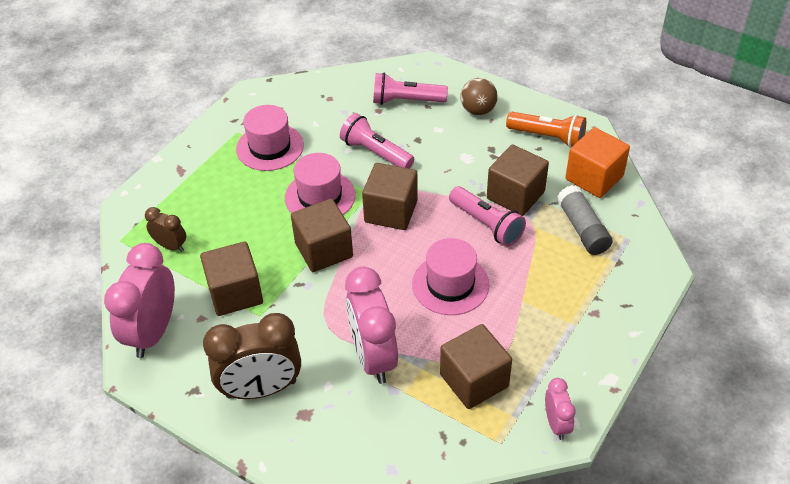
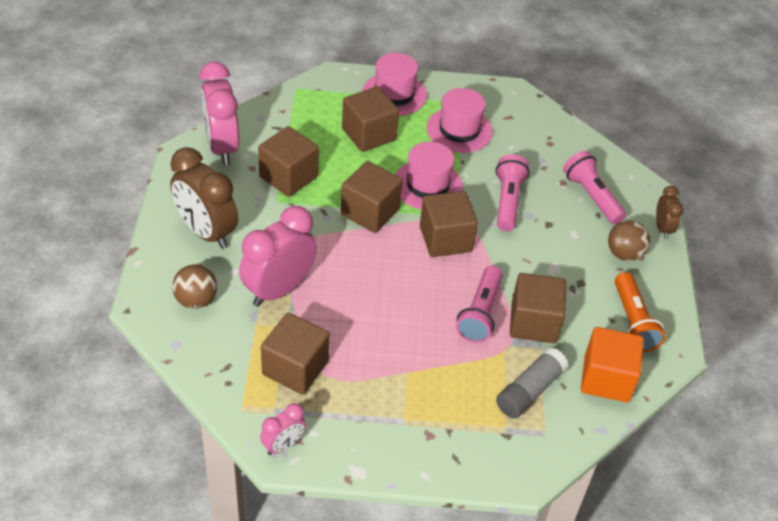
camera: 55 degrees right, 0 degrees up
(153, 332) = (221, 147): pink clock -> pink clock turned 90 degrees counterclockwise
(171, 246) = (310, 119): brown clock -> brown clock (663, 228)
(226, 211) = (369, 134): none -> brown cube
(345, 431) = (196, 300): none -> brown ball
(450, 284) = (390, 312): pink hat -> pink hat (394, 94)

